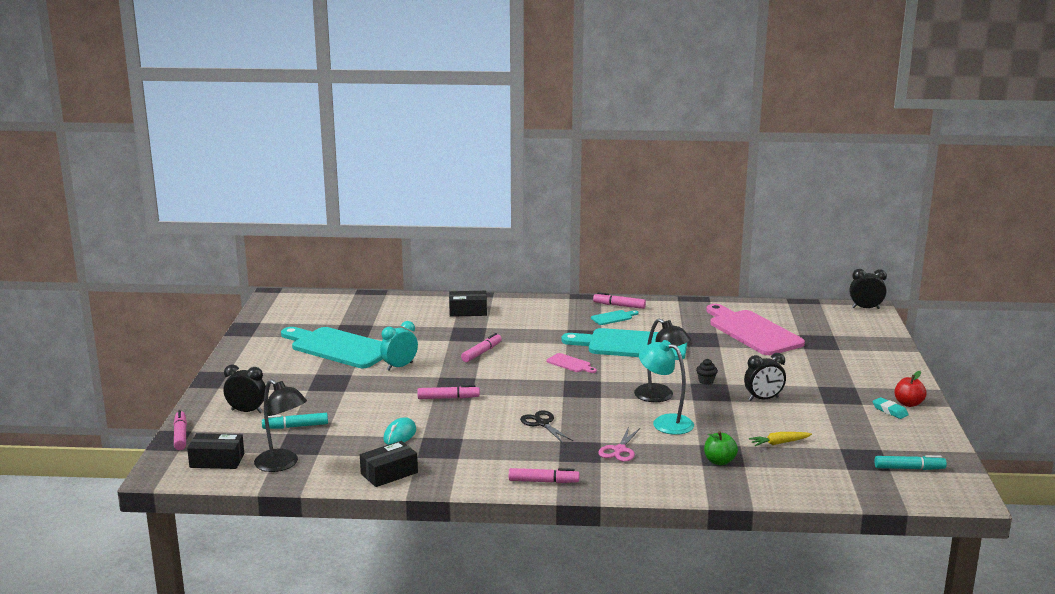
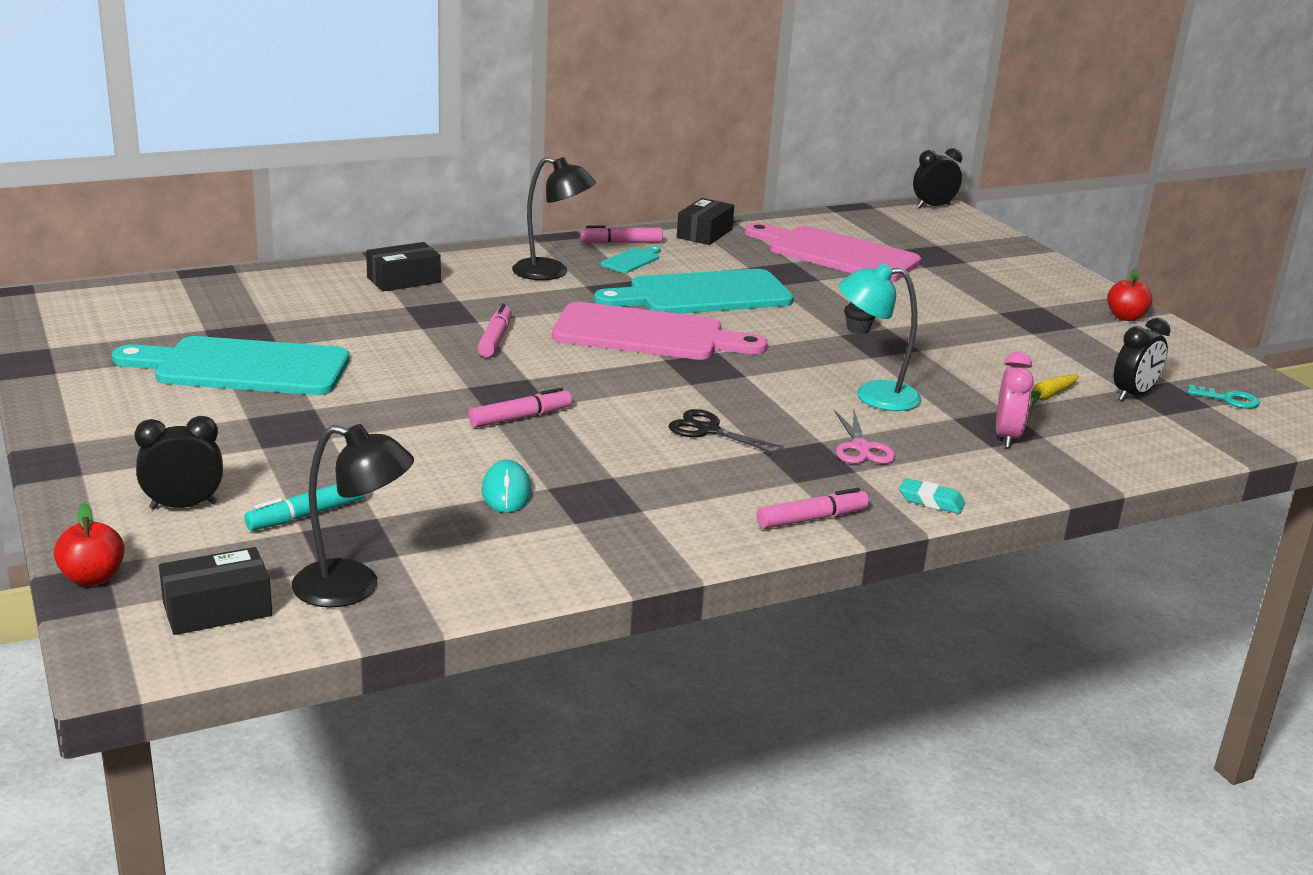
camera: 30 degrees left, 5 degrees up
(180, 435) = (93, 578): pink marker -> red apple
(389, 473) = (559, 560): black box -> black box (704, 233)
(399, 366) = (384, 381): turquoise clock -> none
(570, 364) = (647, 334): pink cutting board -> pink cutting board, size x2.39
(660, 396) = (824, 360): black lamp -> black lamp (551, 272)
(719, 461) = (1007, 437): green apple -> pink clock
(763, 399) = (956, 340): black clock -> black clock (1133, 395)
(890, 411) = (1117, 330): turquoise eraser -> turquoise eraser (931, 501)
(909, 468) = (1228, 399): turquoise marker -> turquoise key

